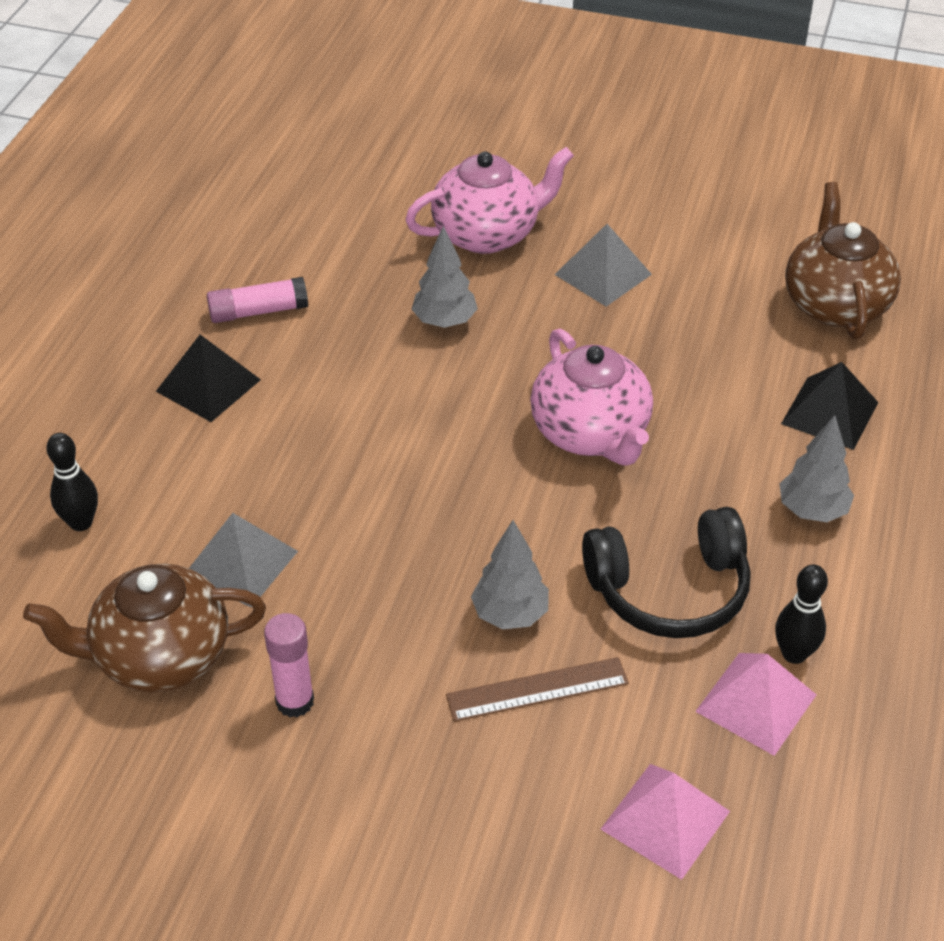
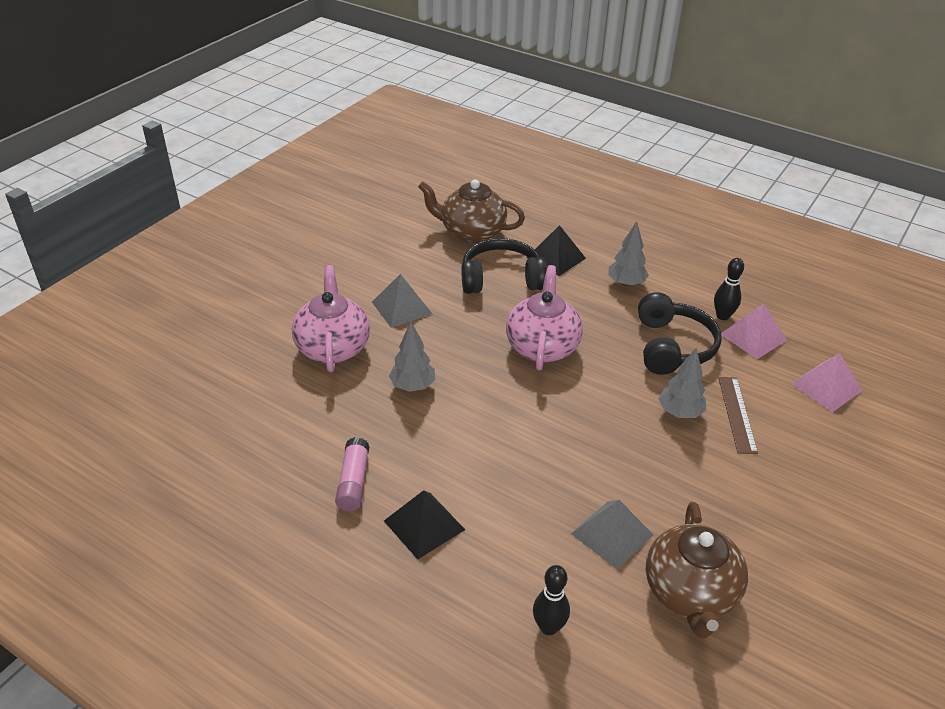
camera: 75 degrees left, 5 degrees down
(295, 701) = (736, 525): pink glue stick -> none
(591, 433) = (542, 346): pink teapot -> pink teapot turned 75 degrees counterclockwise
(731, 360) = (501, 279): none -> black headphones

